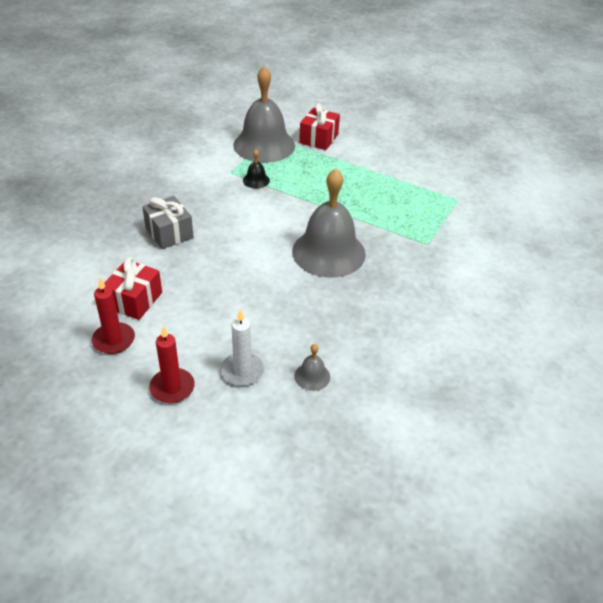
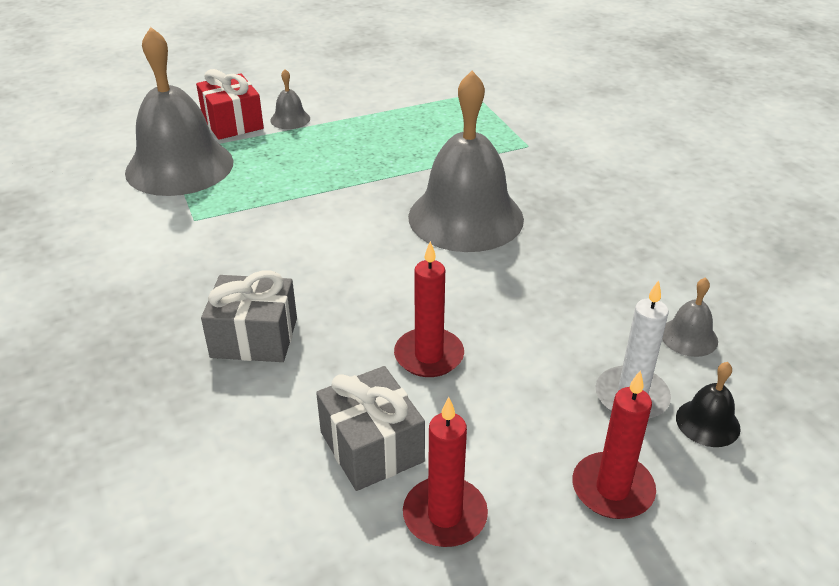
camera: 50 degrees left, 5 degrees down
(134, 300) = (372, 447): red gift -> grey gift
(207, 290) = (429, 356): none -> red candle
(256, 180) = (245, 206): black bell -> black bell (707, 422)
(345, 153) = (290, 119): none -> grey bell

